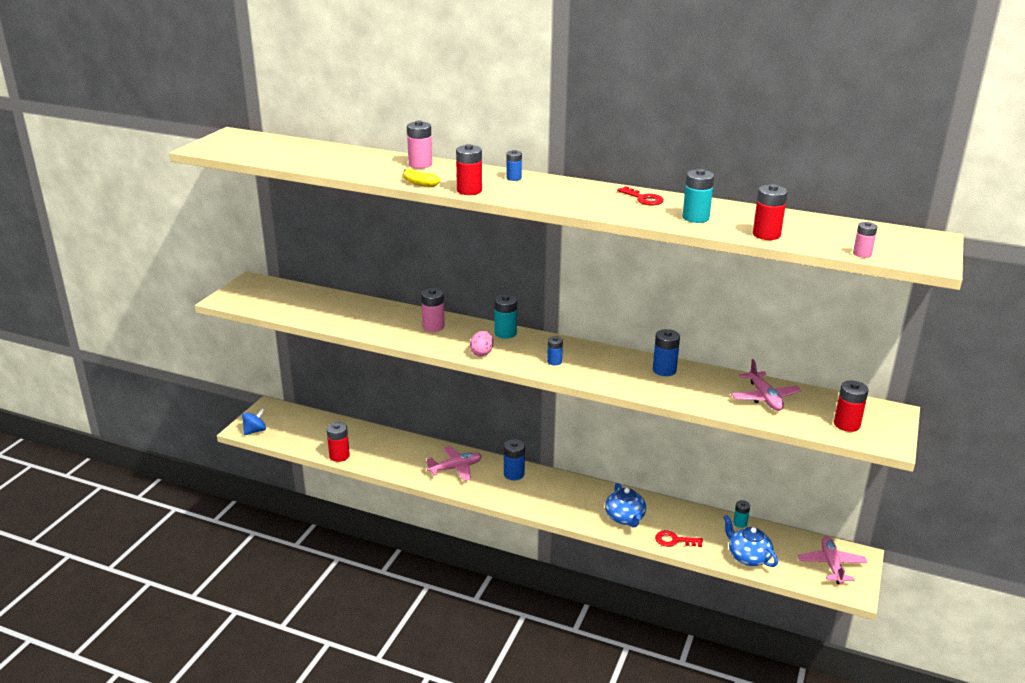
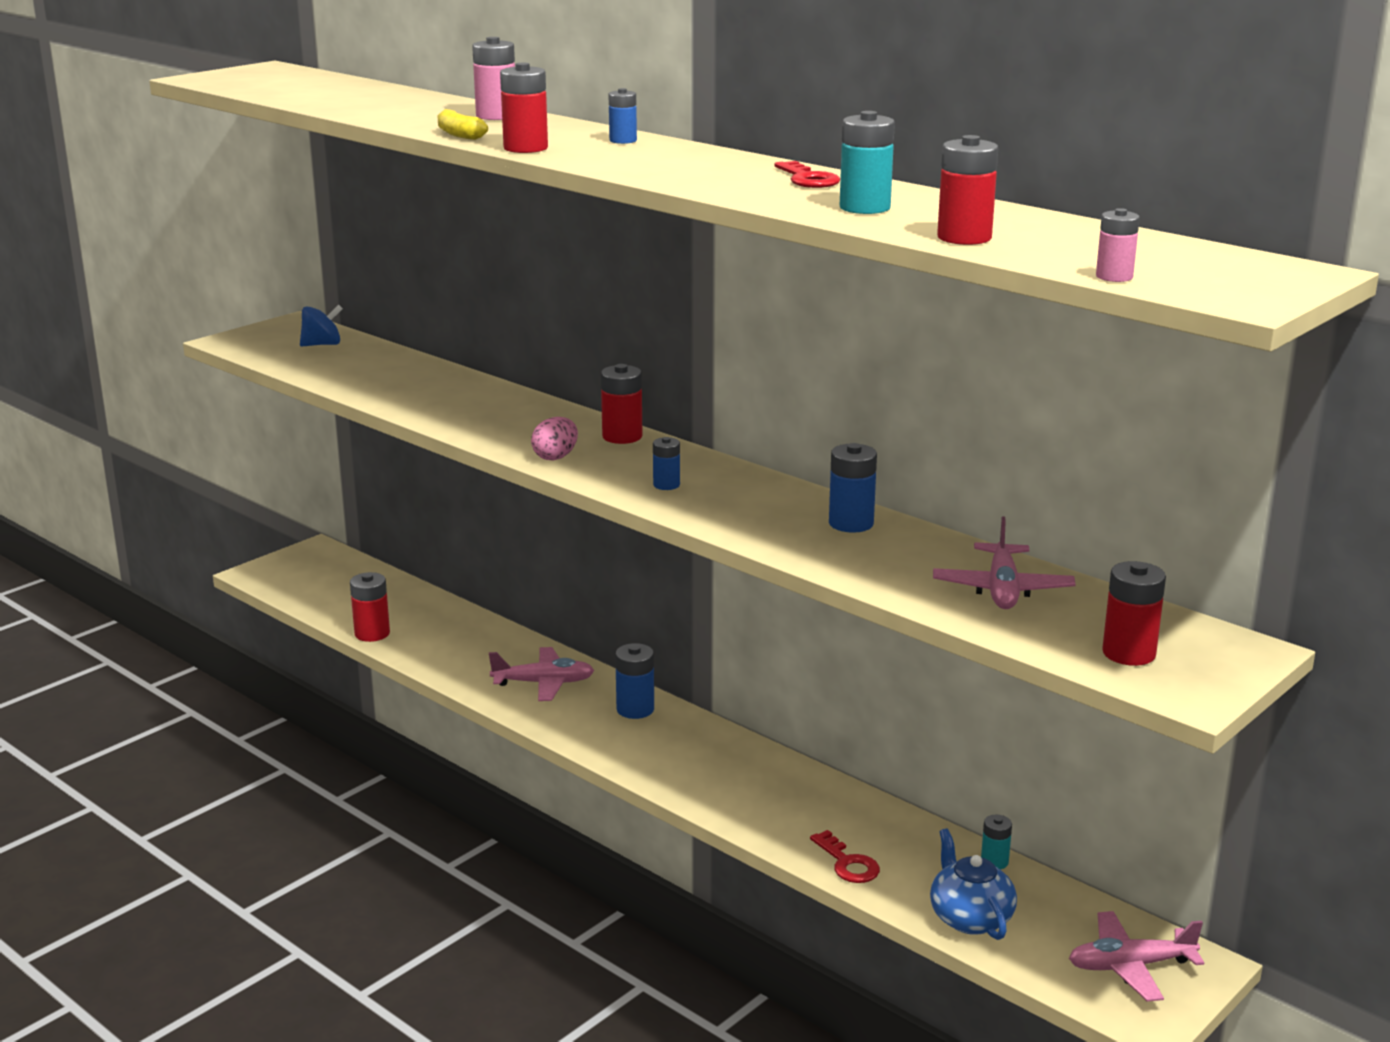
camera: 20 degrees right, 5 degrees down
(255, 431) = (272, 578): blue spinning top -> blue spinning top (322, 344)
(433, 326) = (512, 413): pink battery -> none
(505, 333) = (622, 436): turquoise battery -> red battery
(625, 518) = (782, 811): blue teapot -> none
(674, 540) = (848, 863): red key -> red key turned 150 degrees counterclockwise
(831, 565) = (1130, 966): pink plane -> pink plane turned 120 degrees counterclockwise

